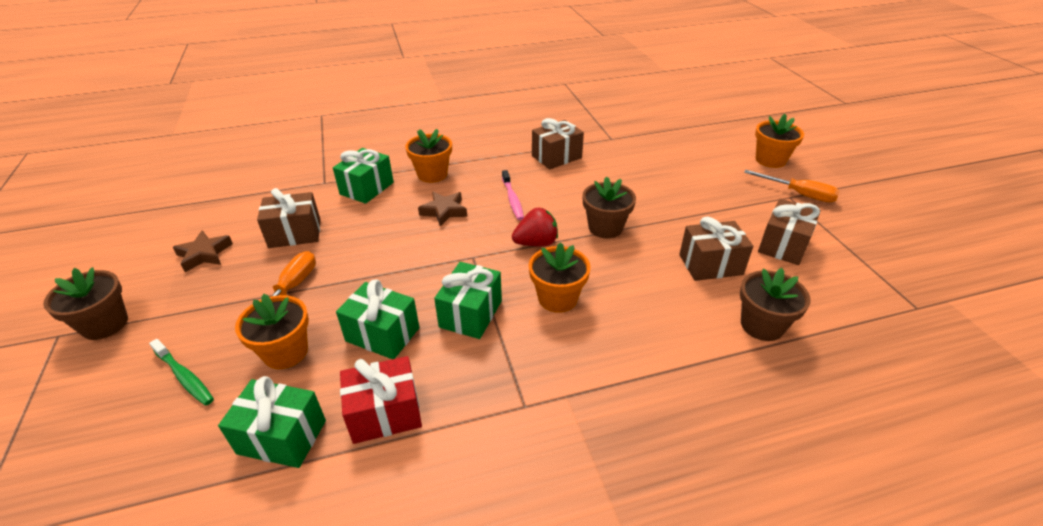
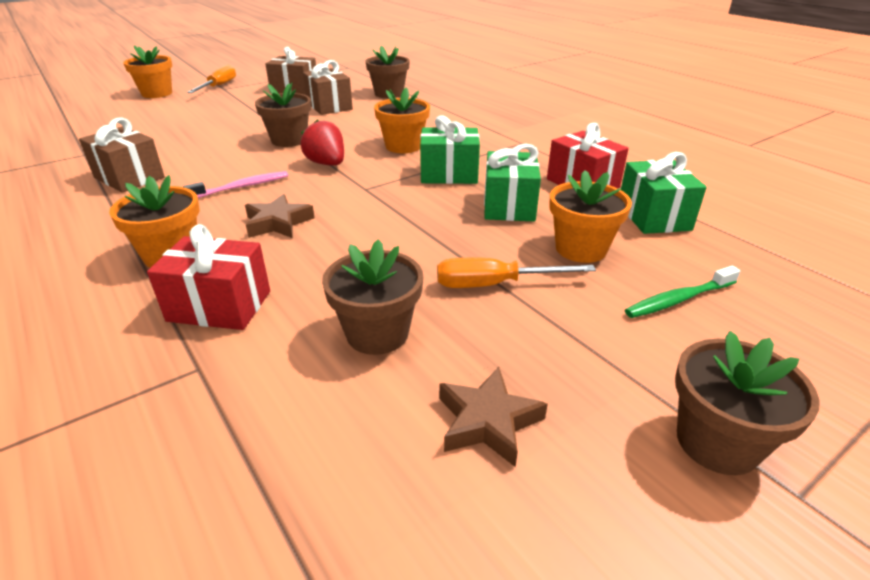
camera: 110 degrees left, 5 degrees down
(184, 377) = (678, 299): green toothbrush -> green toothbrush turned 135 degrees counterclockwise
(295, 233) = (377, 333): brown gift -> brown flower pot
(367, 188) = (219, 306): green gift -> red gift

